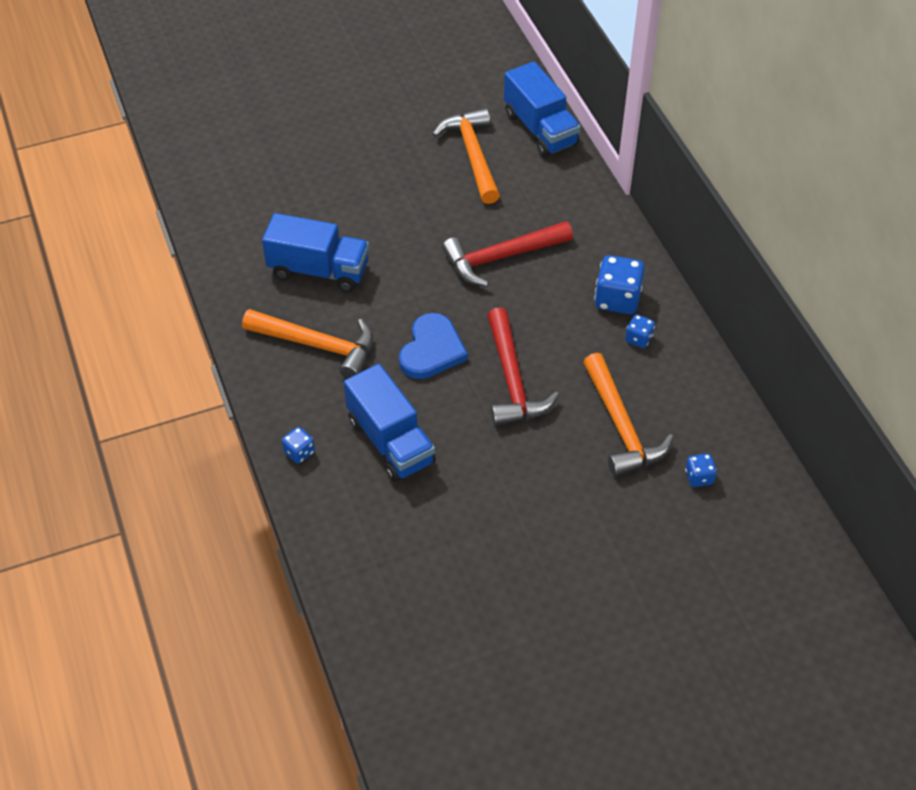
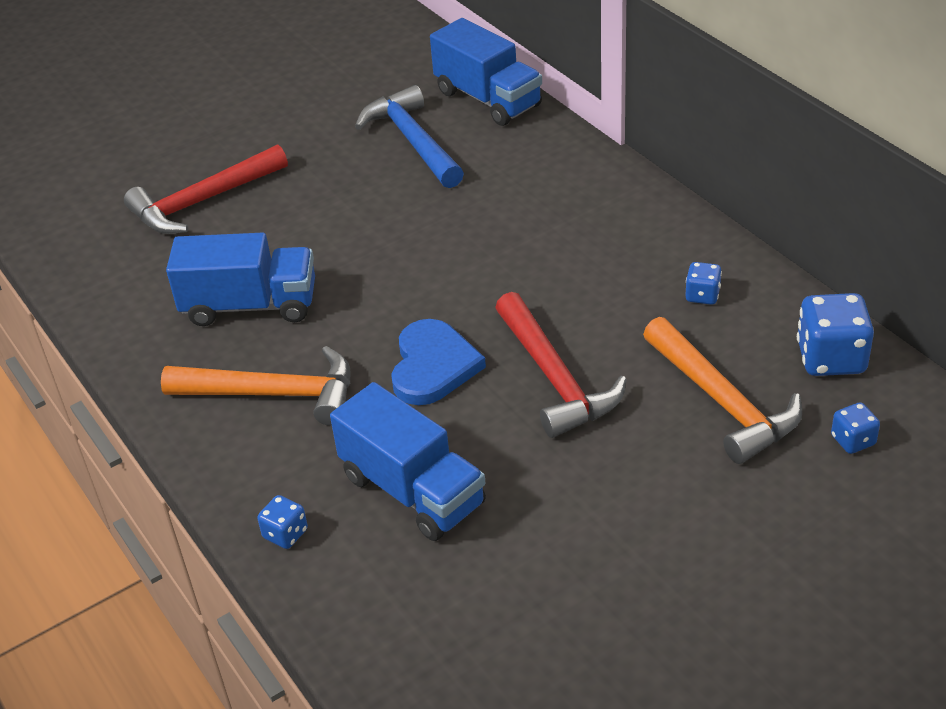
camera: 10 degrees left, 10 degrees down
(473, 155) = (413, 141): orange hammer -> blue hammer
(501, 257) = (489, 242): red hammer -> red hammer (203, 201)
(617, 299) = (656, 257): blue dice -> blue dice (831, 358)

